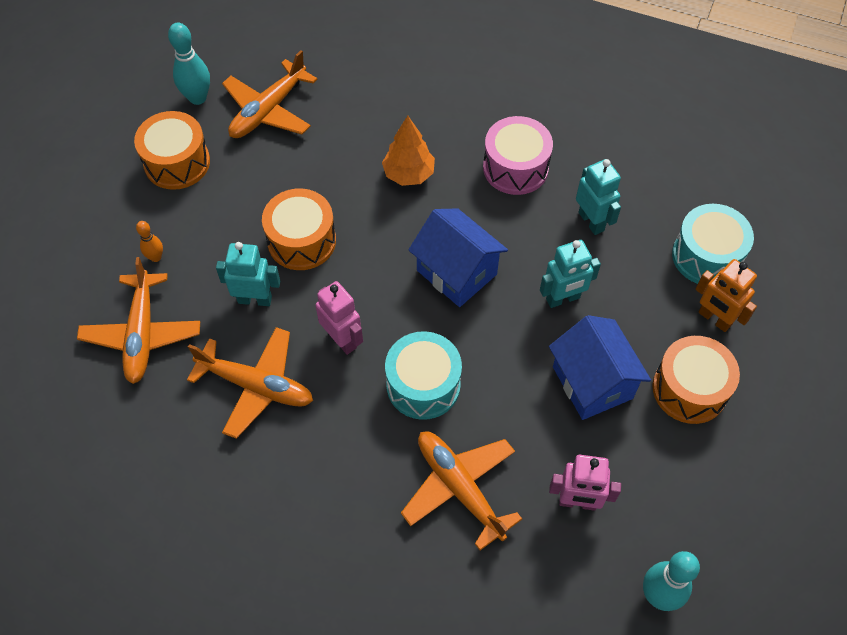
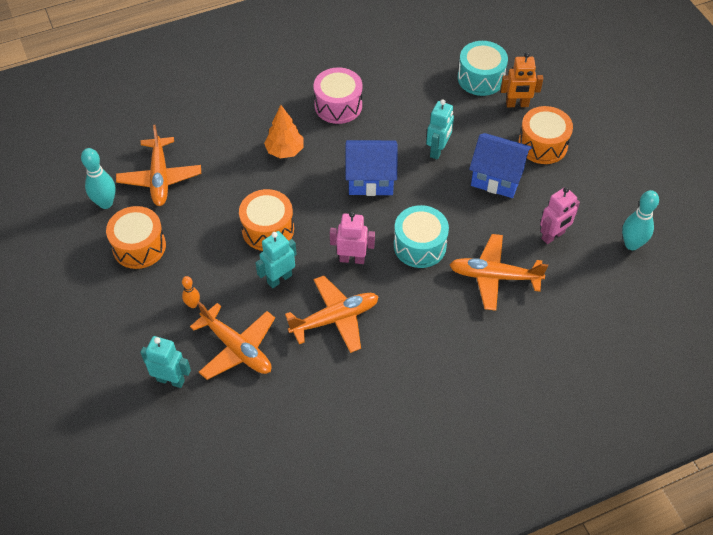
camera: 45 degrees left, 5 degrees down
(591, 221) = (408, 103): turquoise robot -> turquoise robot (171, 380)

